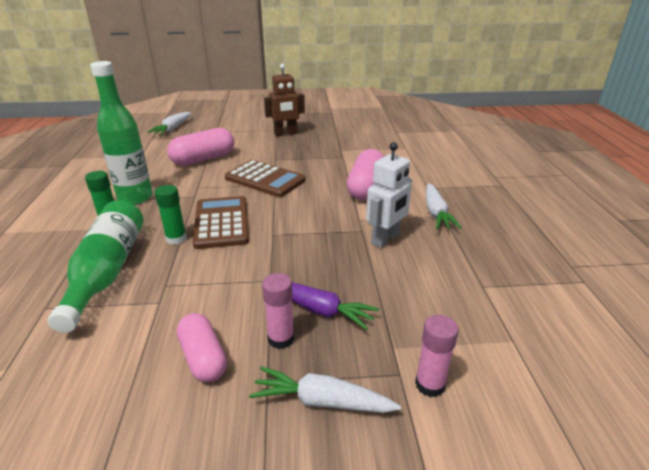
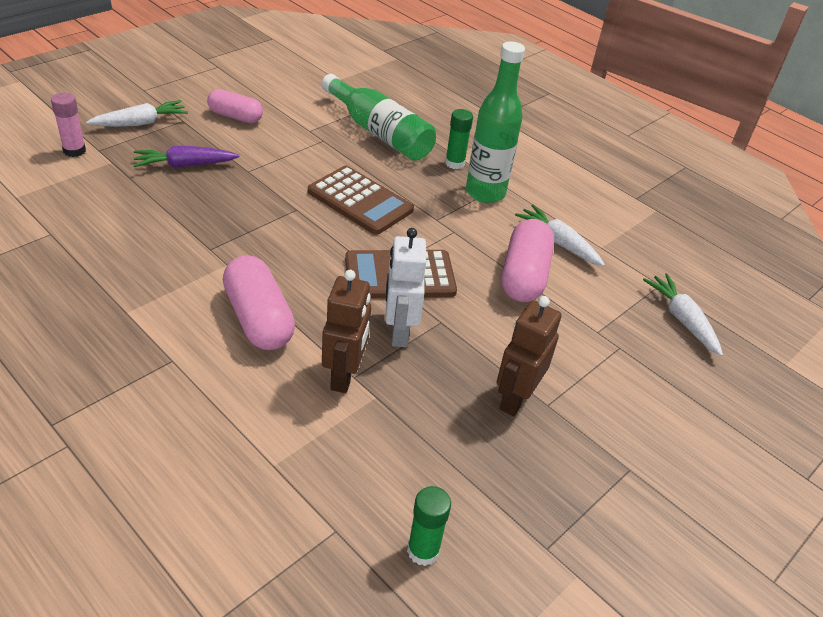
camera: 135 degrees right, 10 degrees up
(176, 239) = (374, 172): green glue stick -> green glue stick (423, 551)
(281, 339) = (197, 140): pink glue stick -> none
(346, 158) = (344, 375): none -> brown robot
(385, 239) = (176, 247): white robot -> white robot (399, 332)
(436, 213) = (136, 311): white carrot -> white carrot (558, 242)

